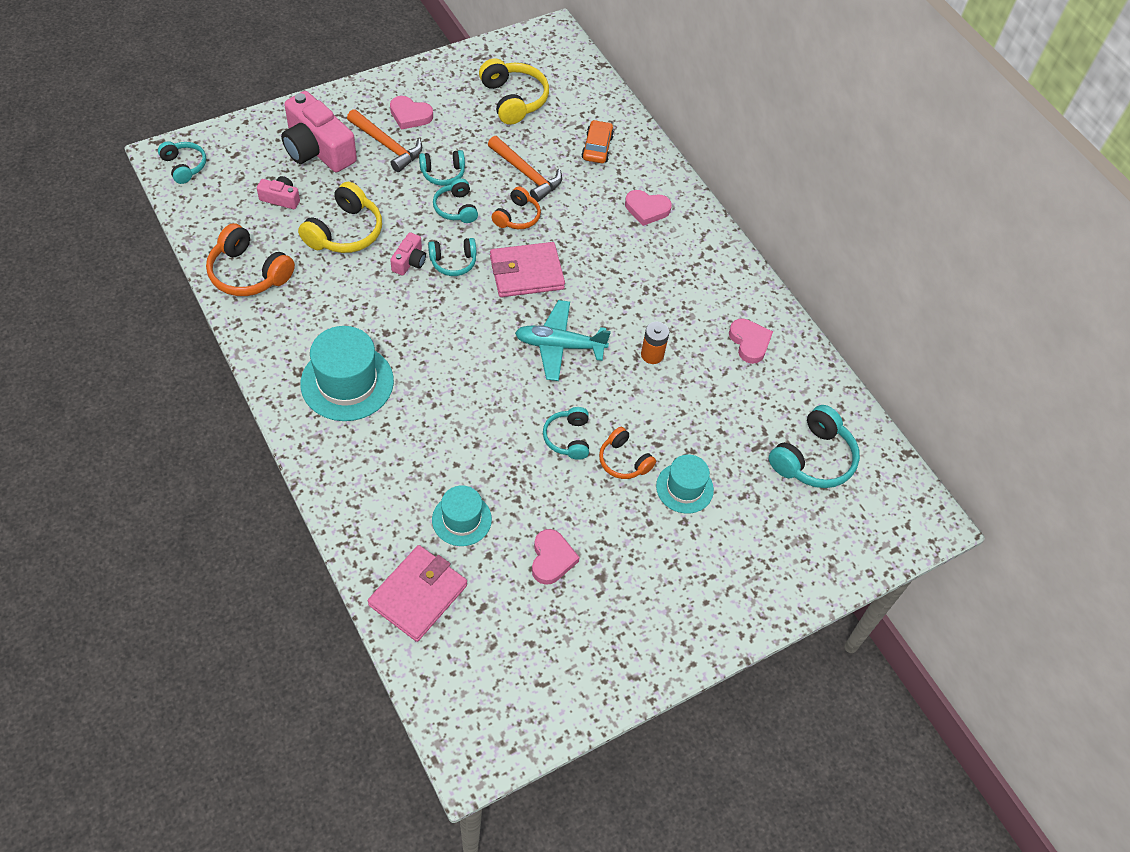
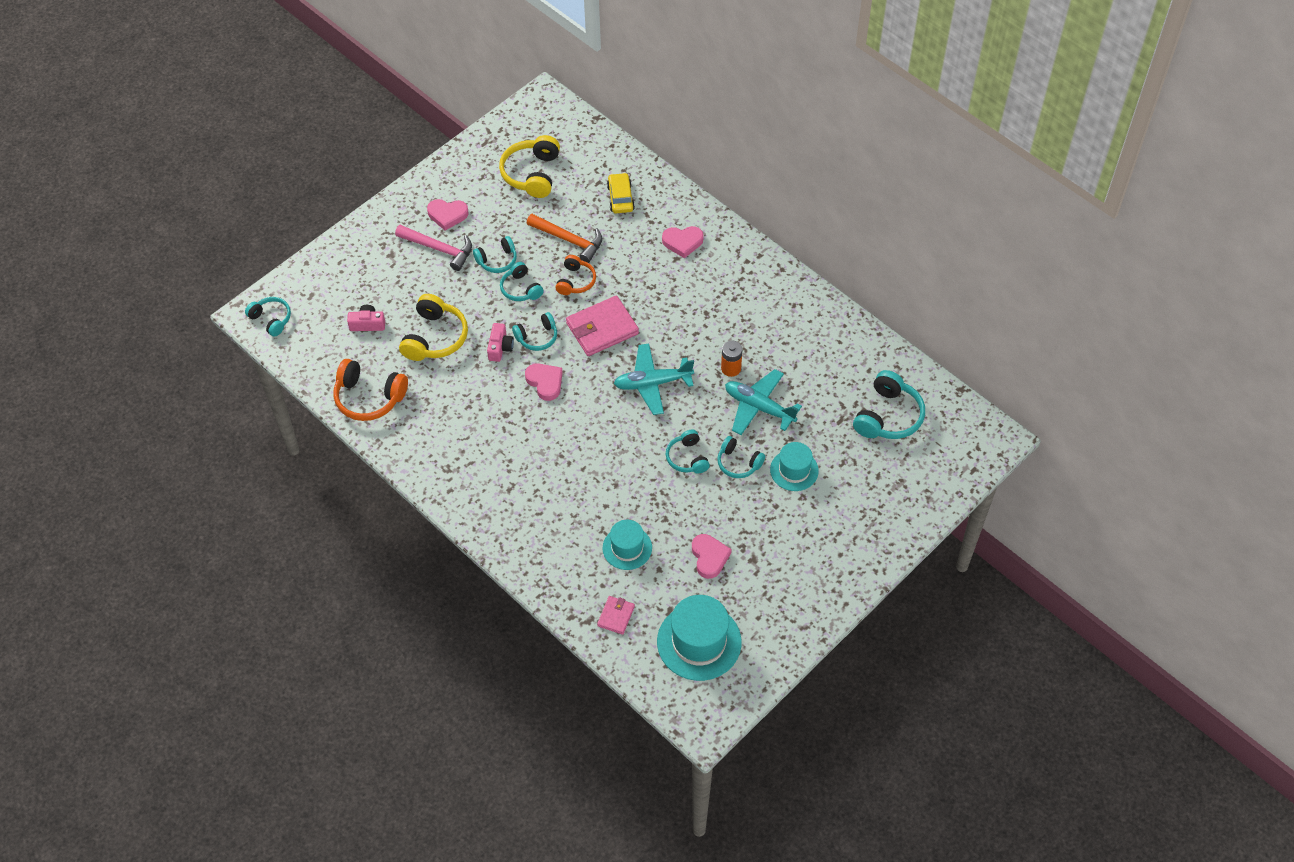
camera: 10 degrees left, 0 degrees up
(317, 149) = (380, 270): pink camera -> none
(347, 382) = (490, 465): turquoise hat -> turquoise hat (699, 642)
(387, 145) = (439, 249): orange hammer -> pink hammer
(418, 595) = (616, 616): pink wallet -> pink wallet, size x0.52
(513, 99) = (532, 174): yellow headphones -> yellow headphones turned 135 degrees counterclockwise
(597, 147) = (620, 198): orange car -> yellow car
(623, 461) = (738, 463): orange headphones -> turquoise headphones
(669, 406) = (759, 407): none -> turquoise plane
(749, 342) = (807, 334): pink heart -> pink heart (545, 382)

